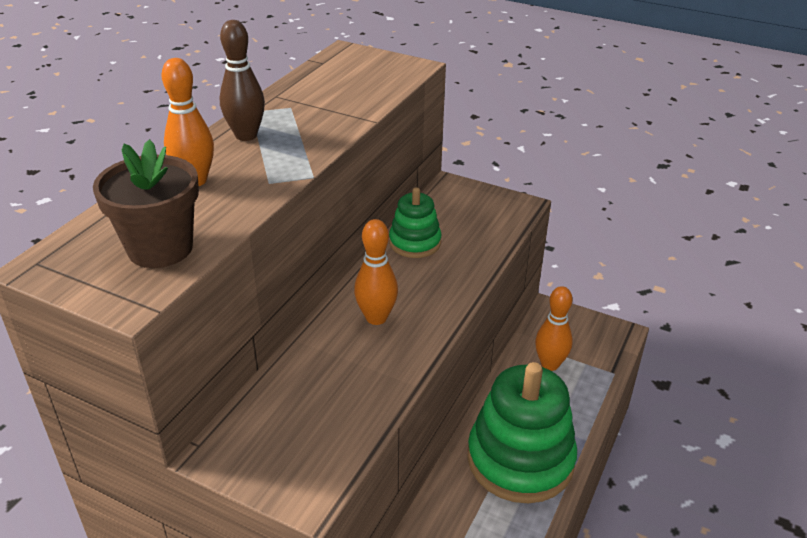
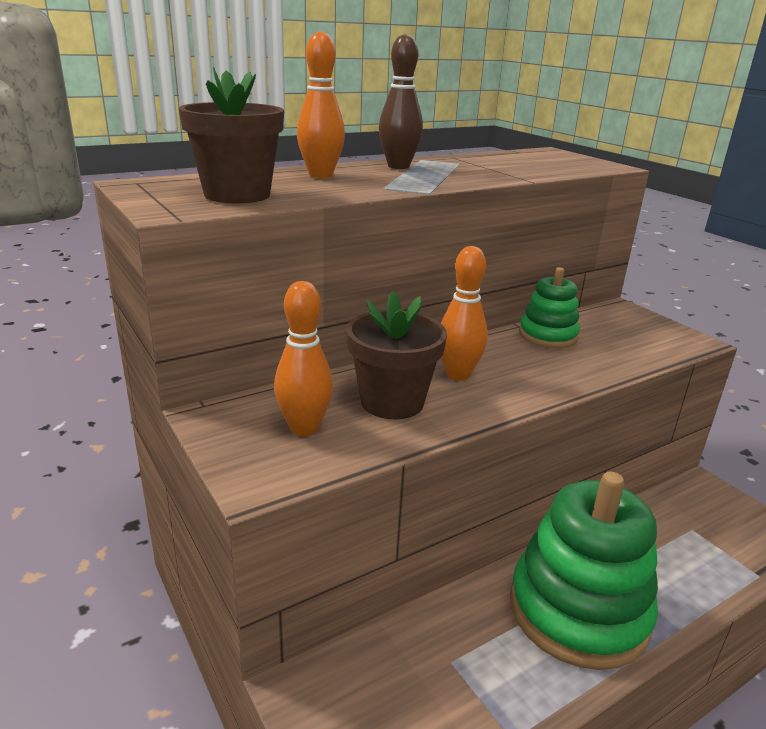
camera: 30 degrees right, 10 degrees down
(348, 370) = (392, 402): none -> brown flower pot
(550, 364) = (674, 534): orange bowling pin -> orange bowling pin (304, 428)

